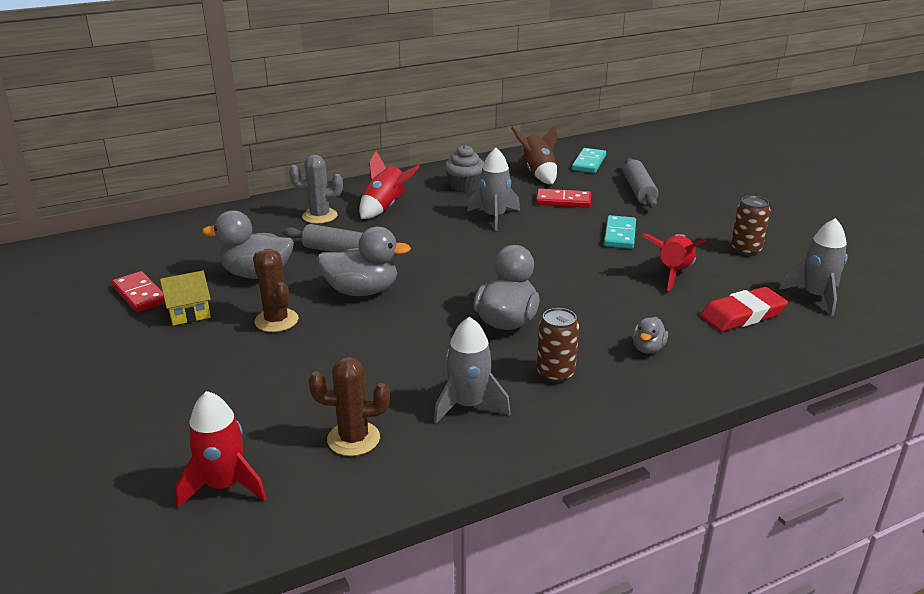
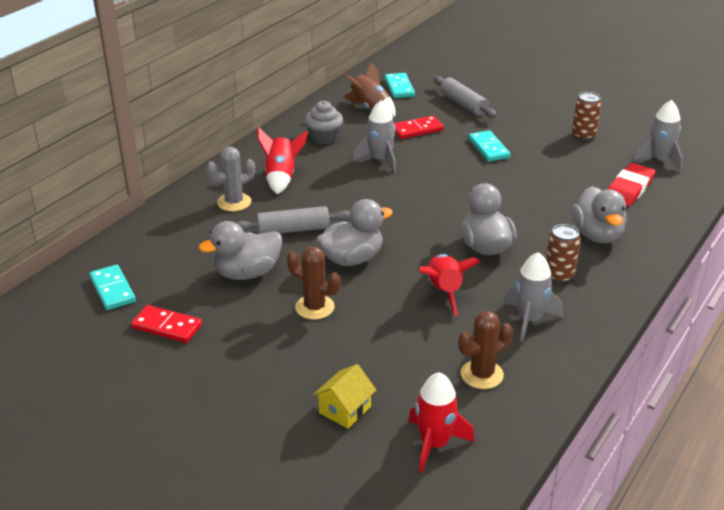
camera: 30 degrees left, 5 degrees up
(139, 253) = (113, 290): none -> turquoise domino
(189, 313) = (233, 327): yellow house -> yellow house (344, 410)
(648, 348) = (597, 235): grey duck -> grey duck, size x1.91
(673, 273) = (556, 170): red rocket -> red rocket (444, 292)

